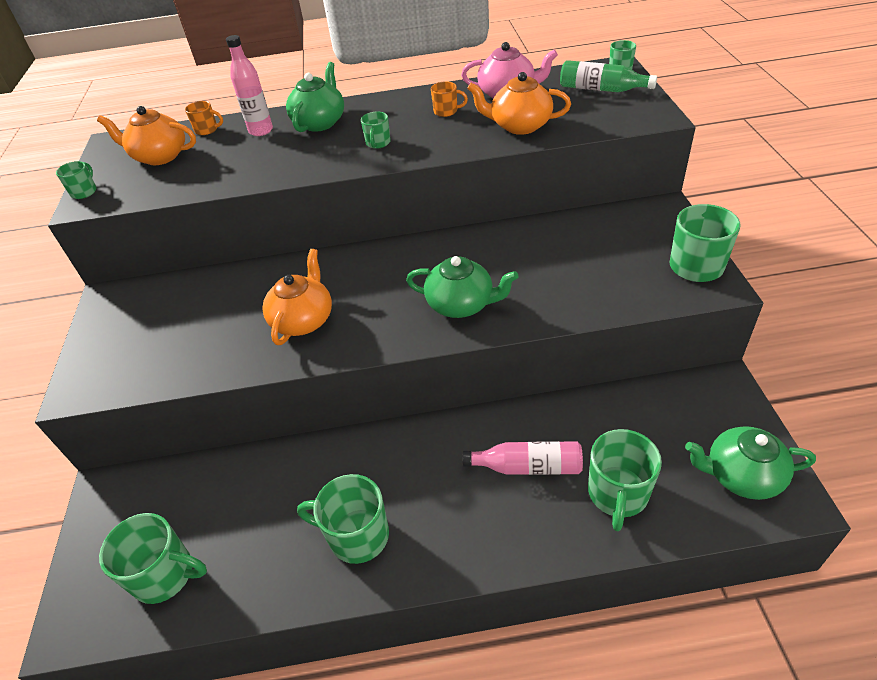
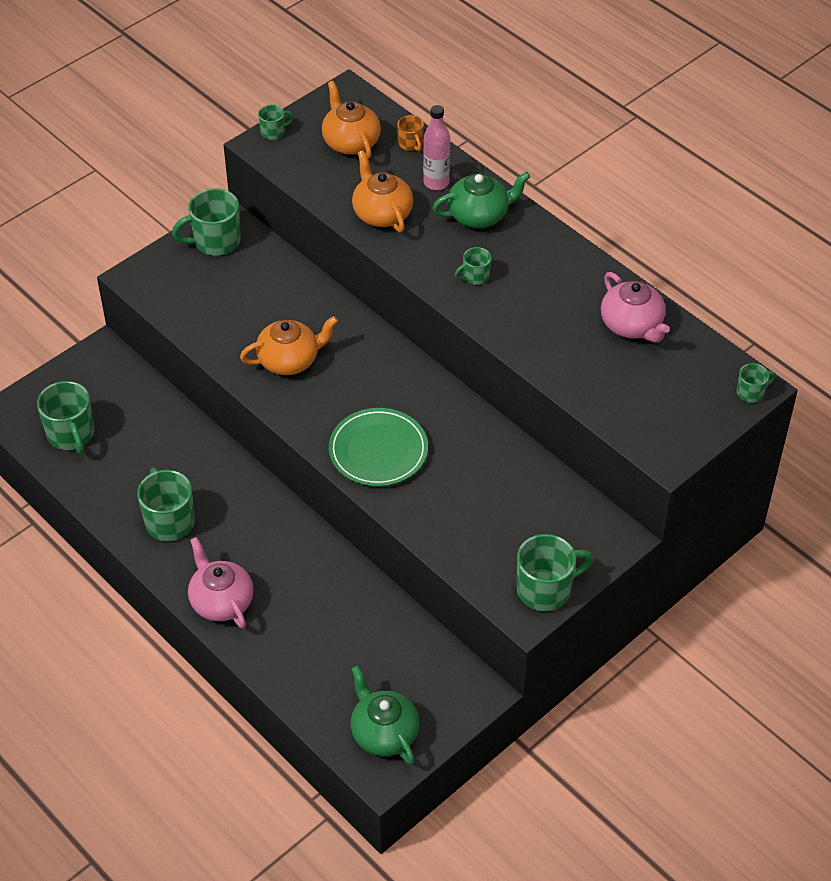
camera: 50 degrees right, 5 degrees up
(446, 111) = (564, 296): orange mug -> none
(461, 304) = (378, 450): green teapot -> green plate
(493, 538) = (221, 601): none -> pink teapot
(519, 126) = (576, 362): orange teapot -> orange teapot (382, 213)
(528, 466) = (297, 593): pink bottle -> none
(601, 89) = (694, 394): green bottle -> none
(617, 494) = (310, 659): green mug -> green mug (215, 241)

